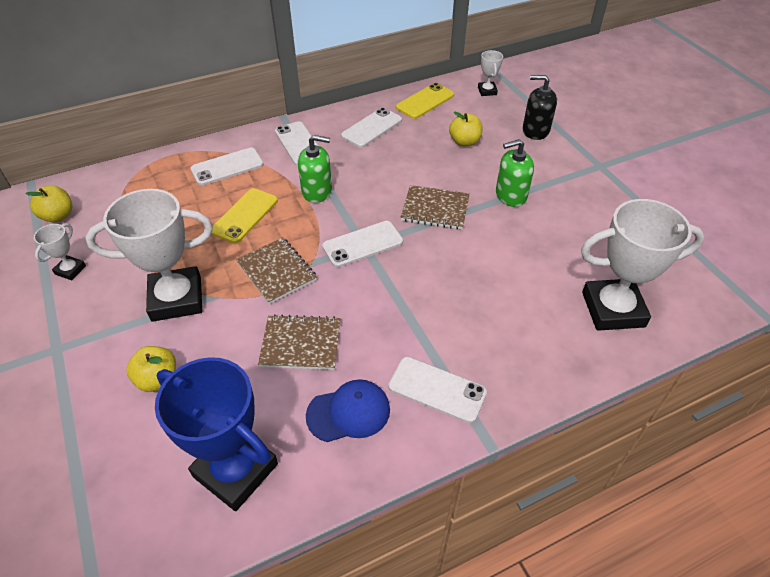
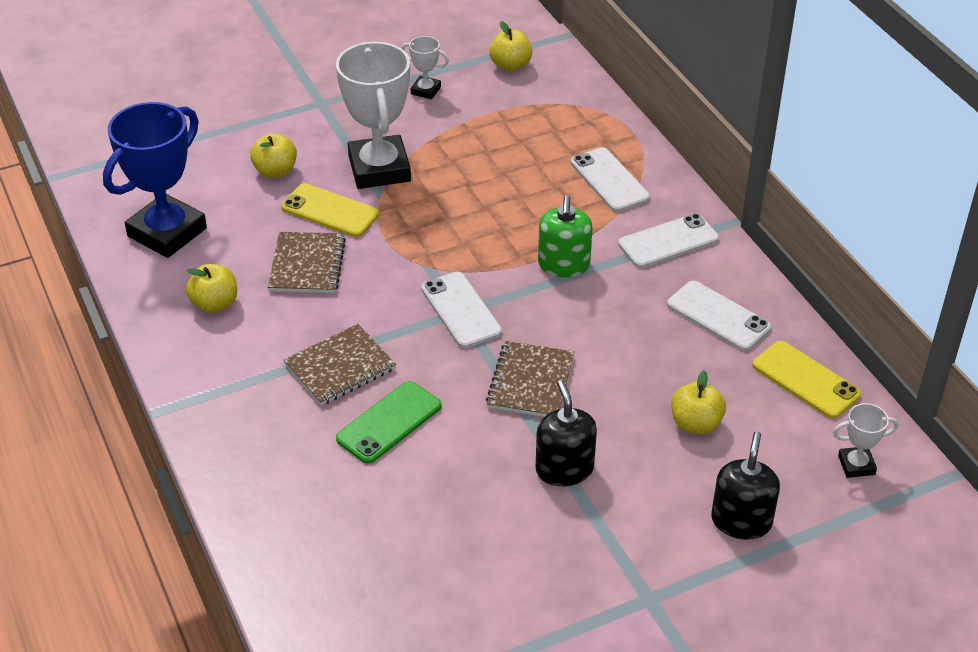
camera: 90 degrees right, 5 degrees down
(244, 215) = (513, 204): yellow phone -> yellow phone (330, 211)
(276, 271) = (416, 239): brown notebook -> brown notebook (340, 367)
(349, 412) = (215, 304): blue cap -> yellow apple
(437, 389) = (231, 372): white phone -> none
(482, 282) = (389, 422): none -> green phone
(510, 195) = (564, 469): green soap dispenser -> black soap dispenser
(613, 309) = (330, 553): white trophy -> none

